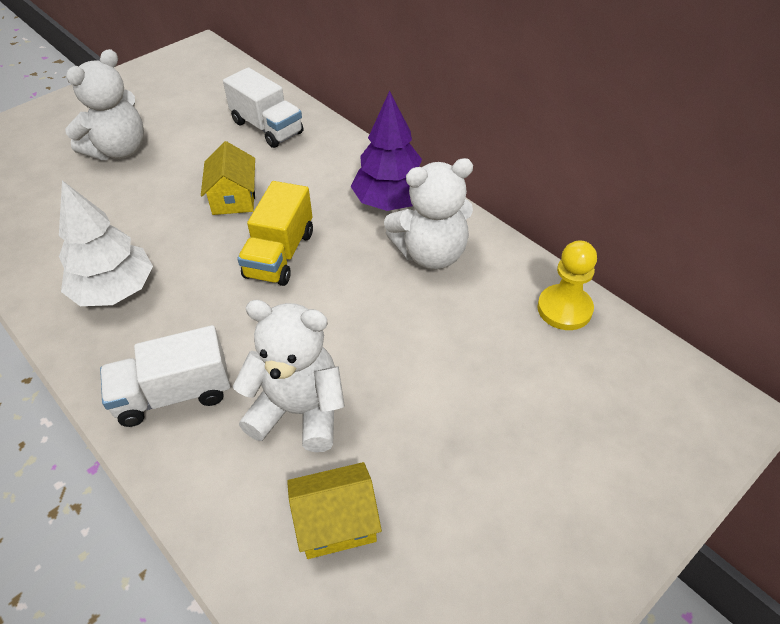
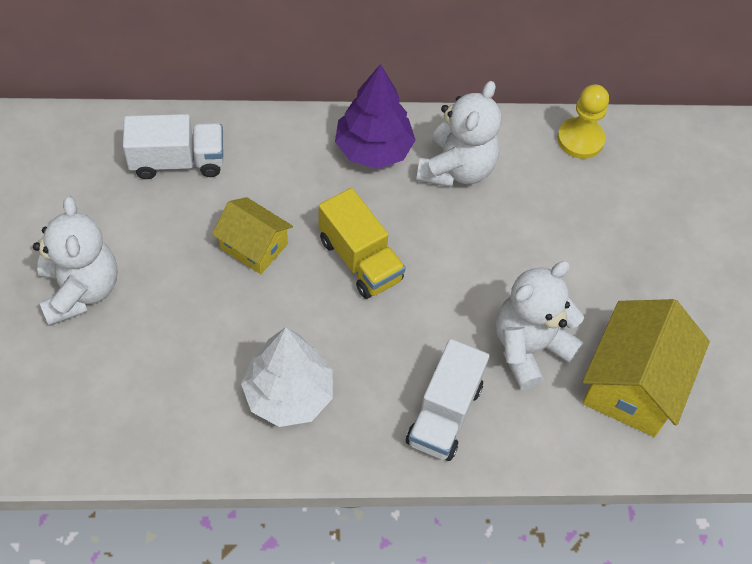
camera: 55 degrees left, 10 degrees up
(336, 522) = (633, 384): yellow house -> yellow house, size x1.65

